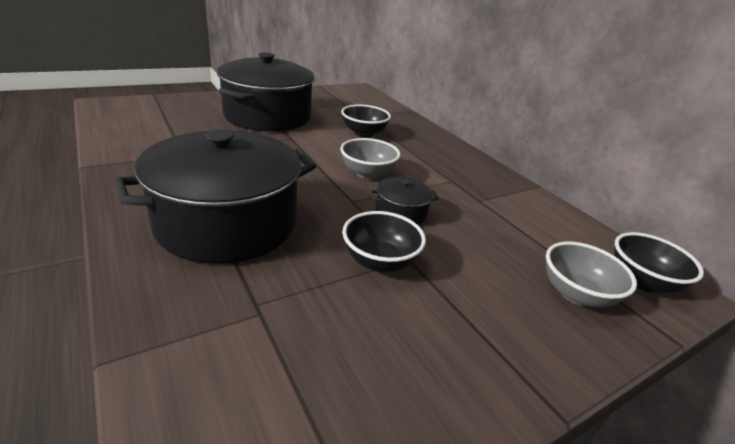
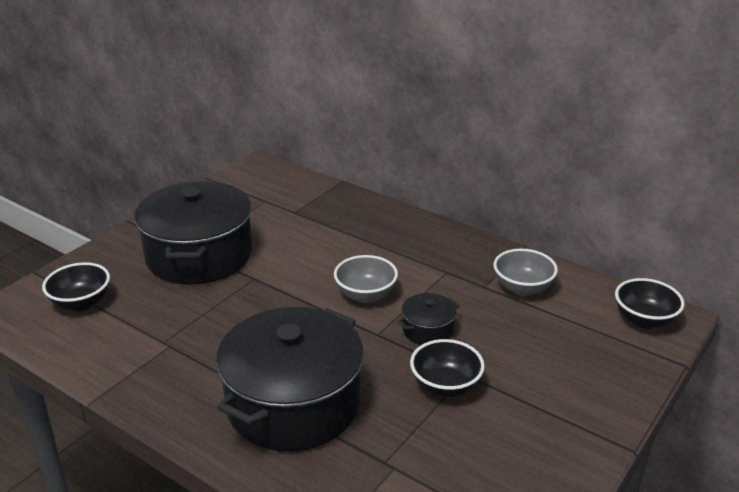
camera: 20 degrees left, 0 degrees up
(364, 133) = (320, 240): black bowl -> black bowl (81, 303)
(576, 294) = (602, 353): grey bowl -> grey bowl (522, 288)

